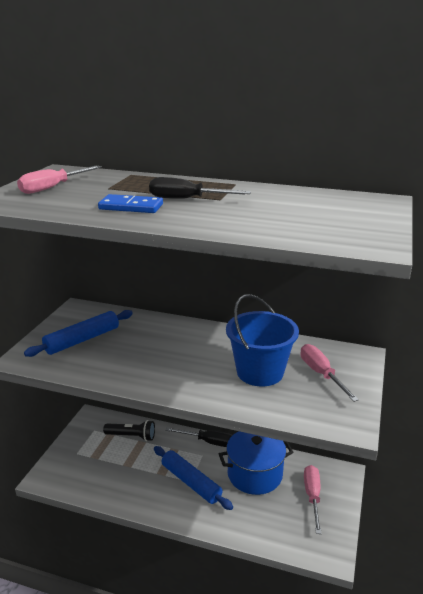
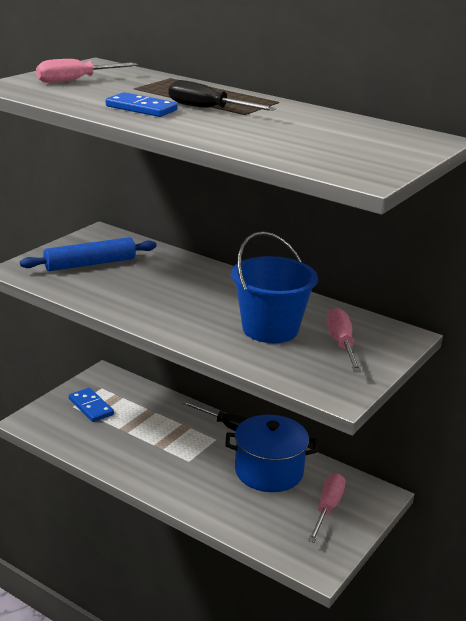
camera: 15 degrees right, 0 degrees up
(92, 450) = (91, 407): none -> blue domino
(131, 436) = (142, 403): black flashlight -> none
(191, 482) = (189, 462): blue rolling pin -> none

